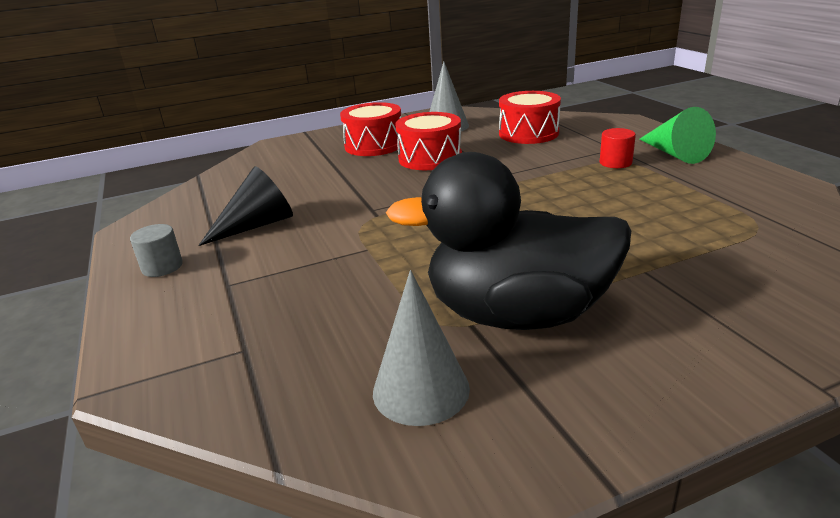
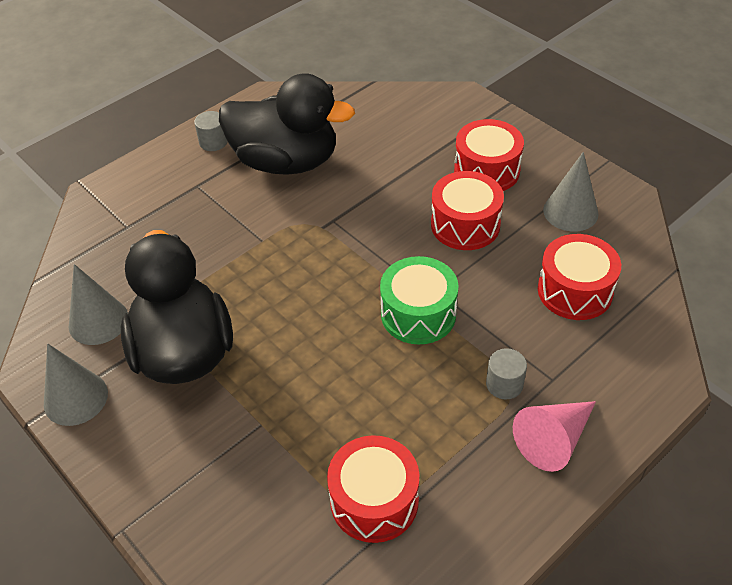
camera: 70 degrees right, 20 degrees up
(257, 225) = (286, 162): black cone -> black duck
(524, 184) = (418, 314): none -> green drum
(573, 424) = (75, 398): none -> grey cone
(615, 162) = (504, 384): red cylinder -> grey cylinder
(674, 154) = (554, 440): green cone -> pink cone
(744, 222) = (374, 500): none -> red drum

